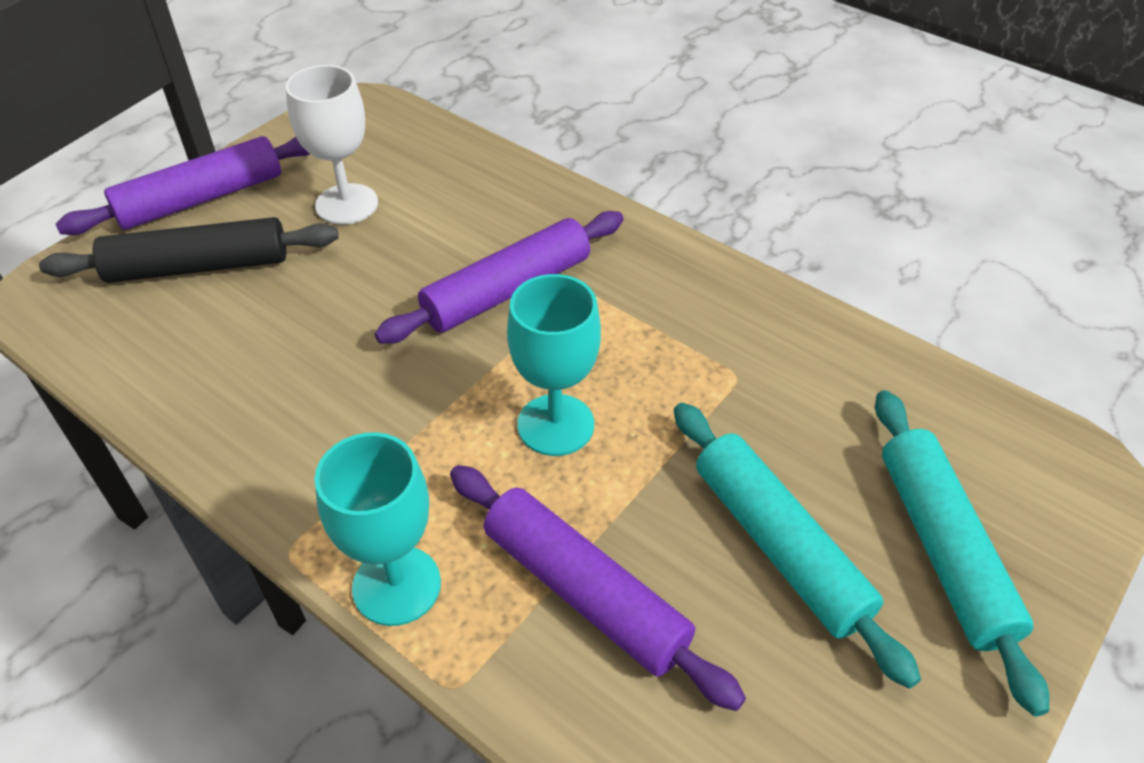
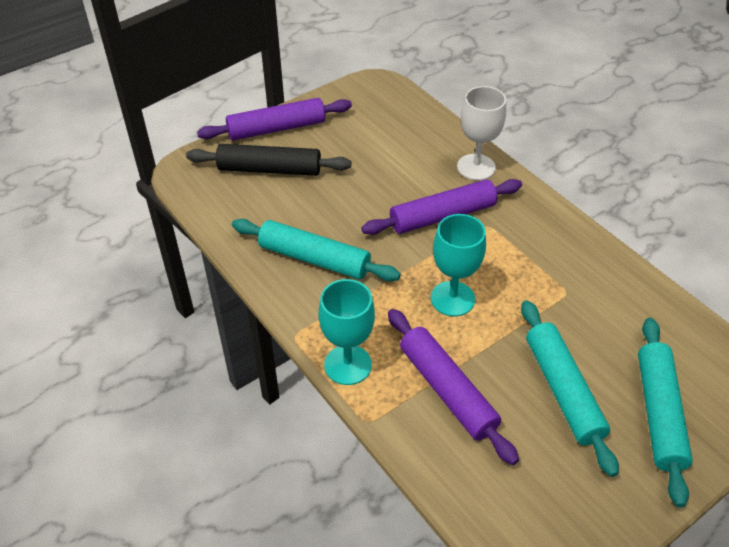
camera: 15 degrees right, 0 degrees up
(302, 404) = (314, 259): none -> turquoise rolling pin
(346, 204) = (359, 146): white goblet -> white goblet (476, 167)

